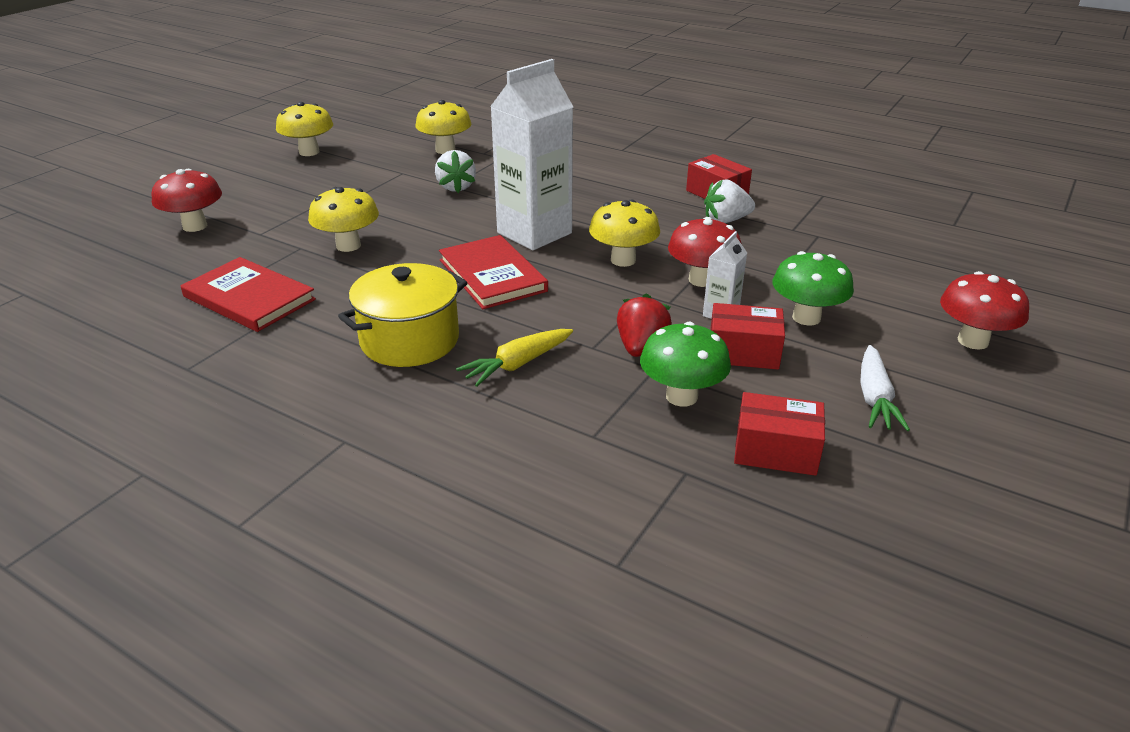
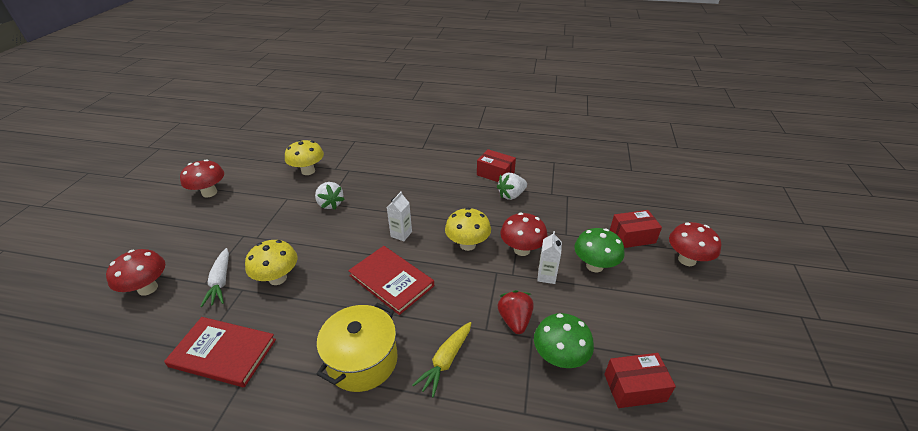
camera: 20 degrees left, 5 degrees up
(309, 152) = (209, 193): yellow mushroom -> red mushroom
(534, 233) = (401, 234): white carton -> white carton, size x0.44
(743, 352) = (575, 306): red box -> red box (632, 236)
(874, 398) = (663, 322): white carrot -> white carrot (220, 282)

